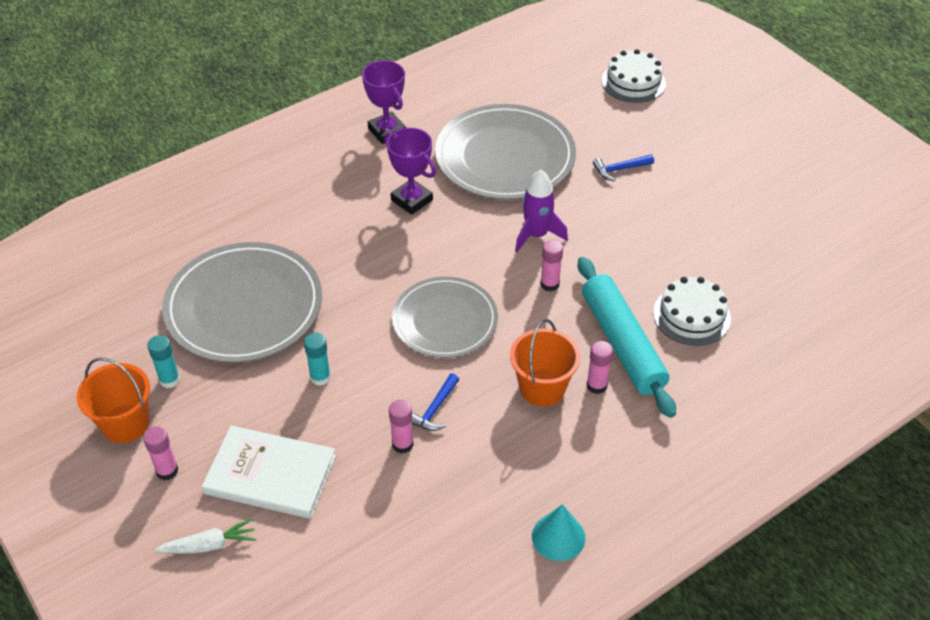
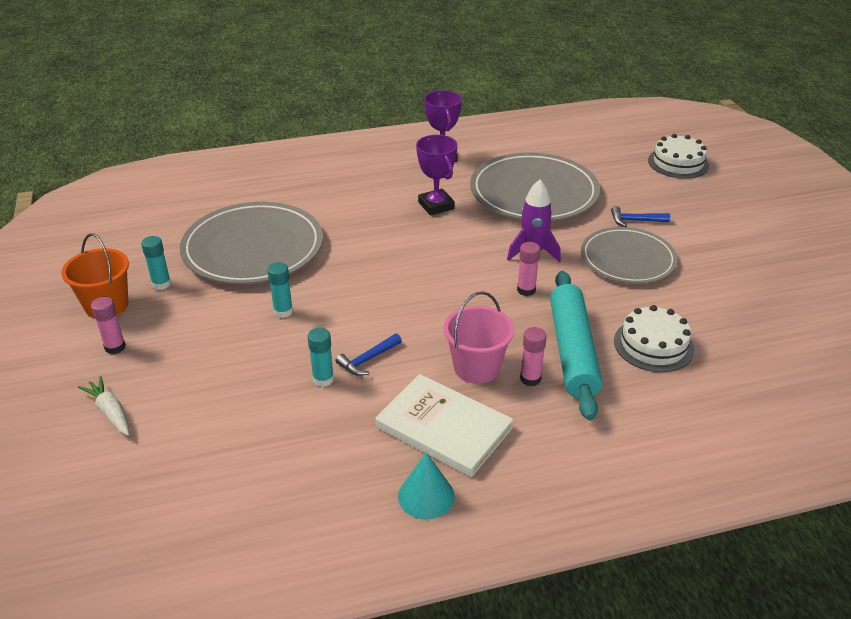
camera: 20 degrees right, 10 degrees down
(209, 545) = (110, 412): white carrot -> white carrot turned 135 degrees counterclockwise
(270, 474) = (196, 372): white book -> white book (444, 428)
(402, 444) = (323, 379): pink glue stick -> turquoise glue stick
(445, 320) = (415, 295): grey plate -> grey plate (627, 259)
(542, 388) = (476, 368): orange bucket -> pink bucket

